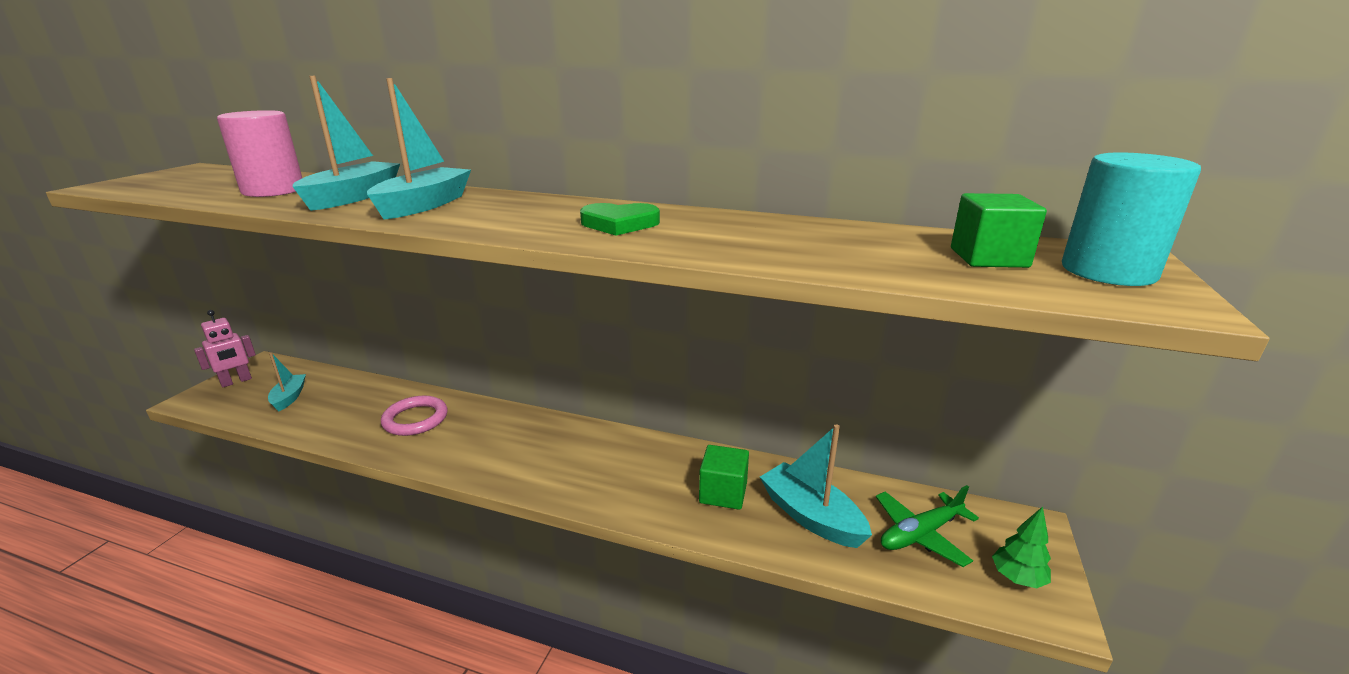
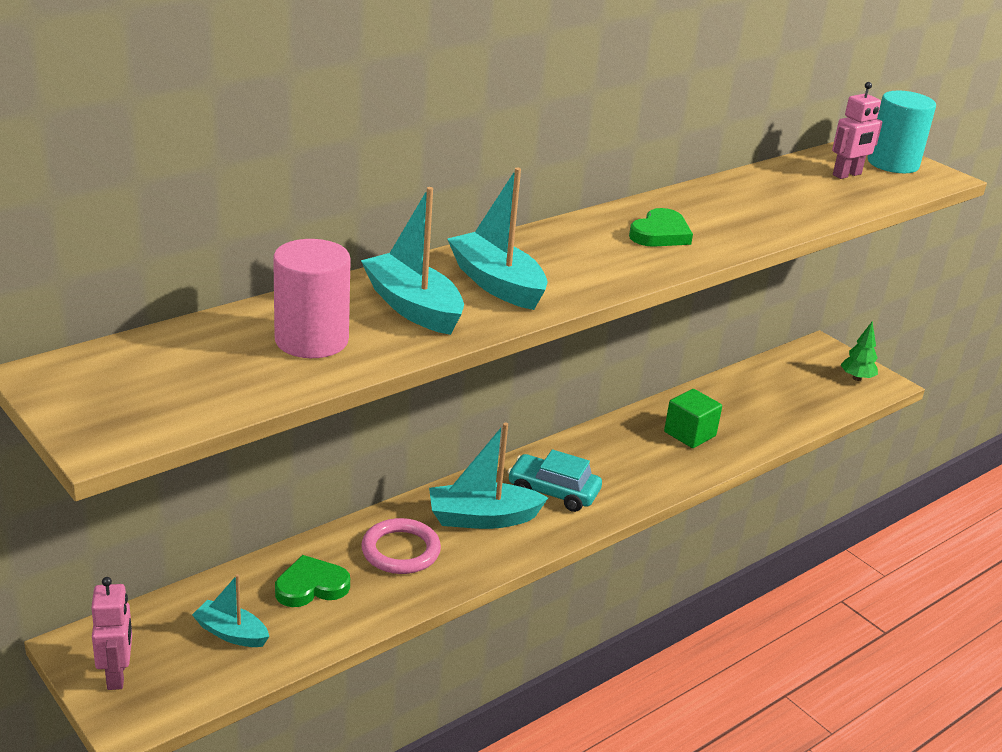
camera: 60 degrees left, 5 degrees up
(353, 404) = (311, 586): none -> green heart
(548, 453) = (553, 492): none -> turquoise car
(811, 516) = (747, 413): turquoise boat -> turquoise boat (482, 518)
(920, 534) = (797, 385): green plane -> none
(988, 258) = (847, 175): green cube -> pink robot

